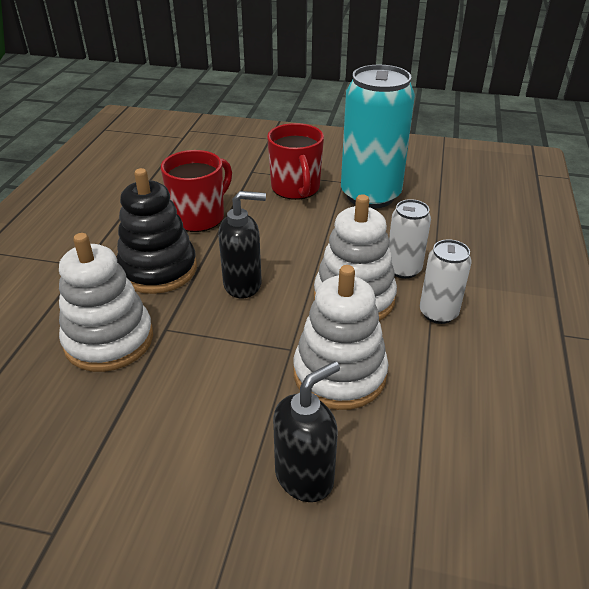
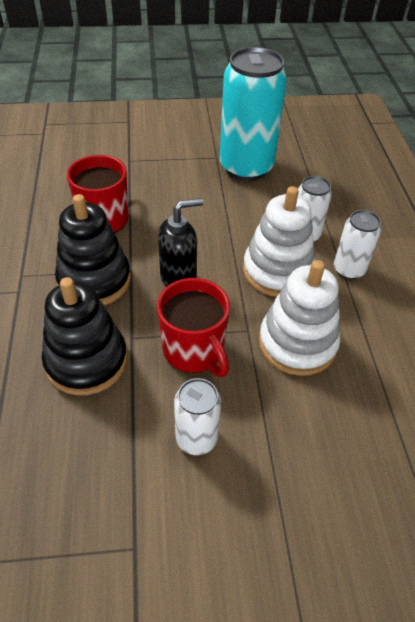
camera: 20 degrees left, 10 degrees up
(109, 340) = (86, 361): white stacking toy -> black stacking toy
(177, 442) = (196, 438): none -> white can
(296, 189) = (178, 172): red mug -> red mug (194, 351)
(305, 476) = (311, 438): black soap dispenser -> none

